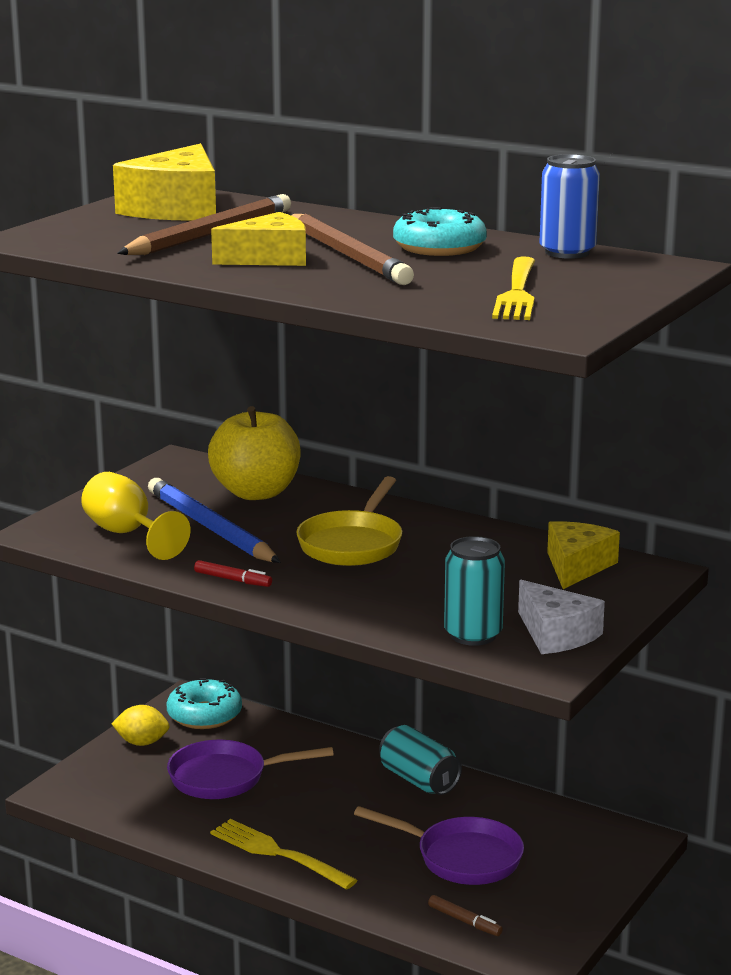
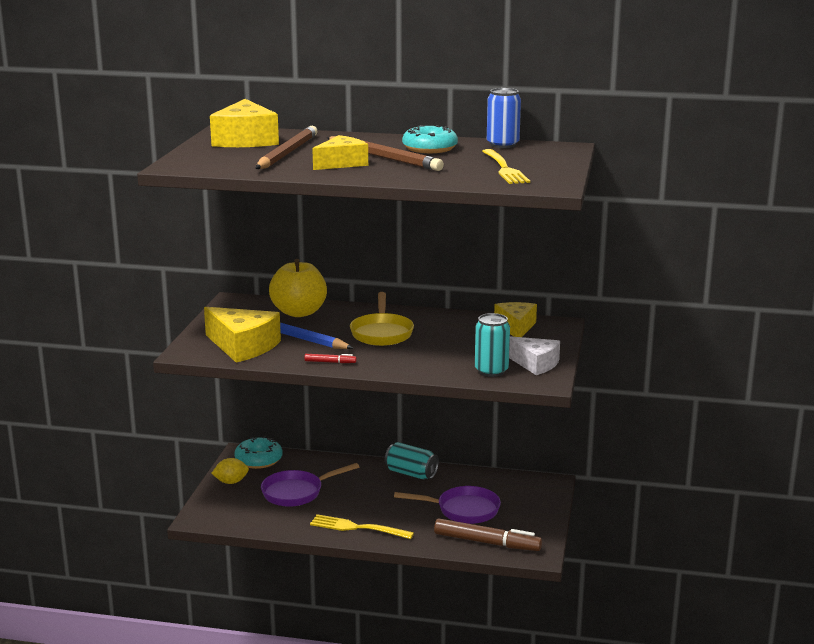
camera: 20 degrees left, 0 degrees up
(127, 534) = (243, 346): yellow goblet -> yellow cheese
(464, 921) = (487, 542): brown marker -> brown marker, size x2.18

